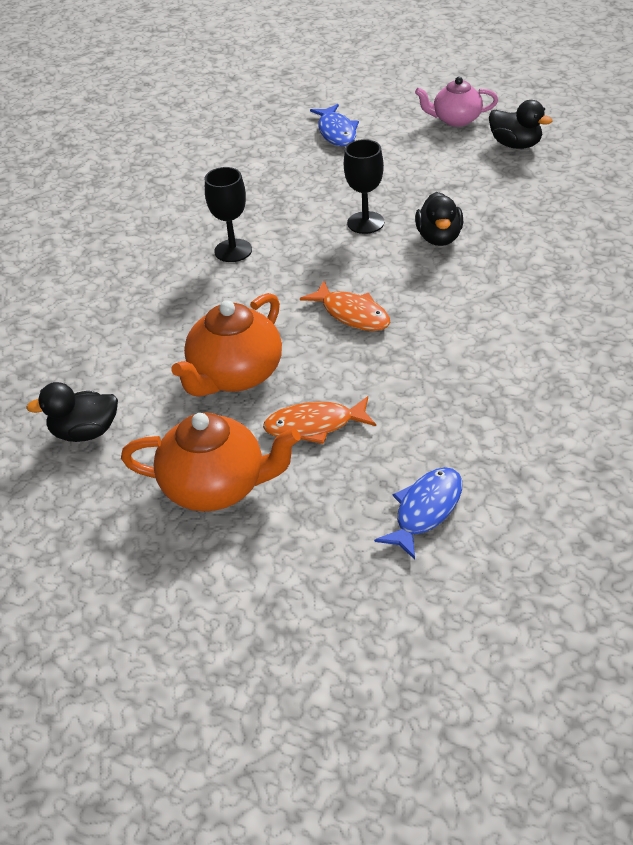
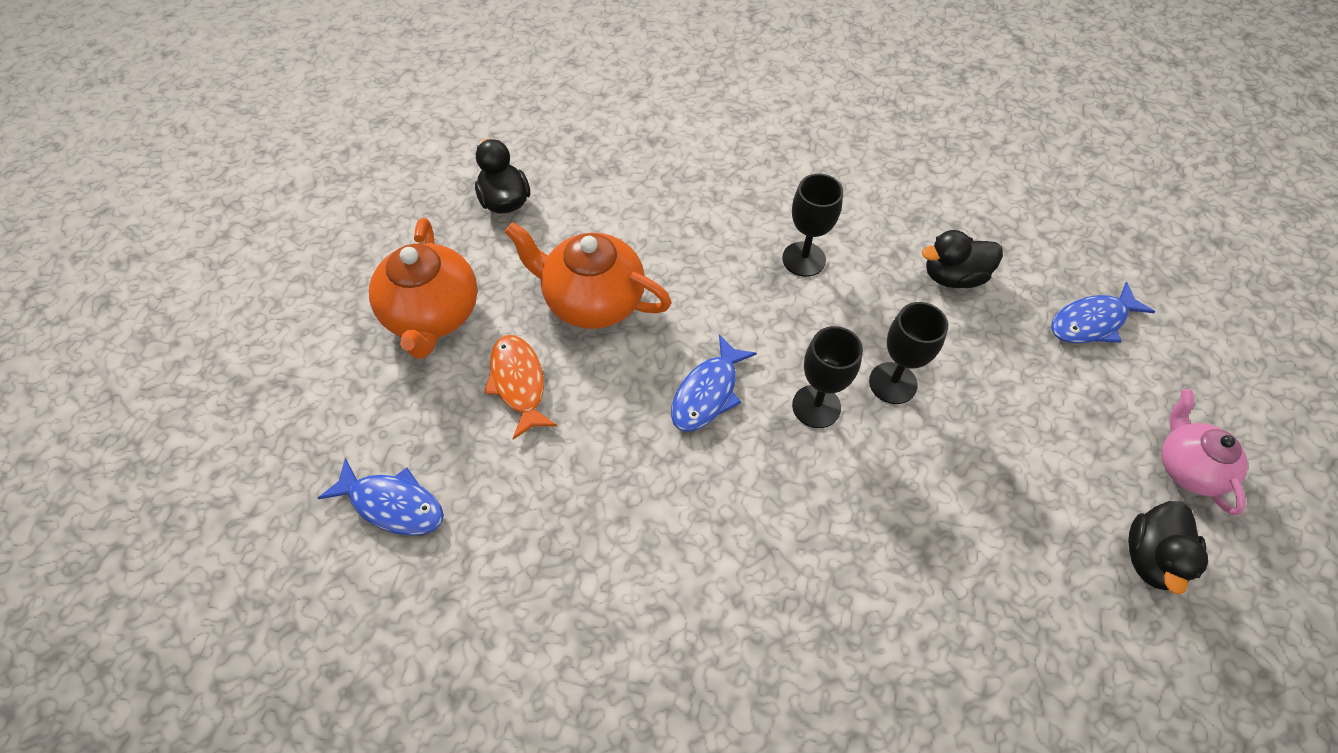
camera: 75 degrees right, 15 degrees up
(352, 314) = (707, 393): orange fish -> blue fish
(377, 260) = (816, 406): none -> black goblet
(439, 238) = (881, 472): black duck -> black duck (953, 277)

